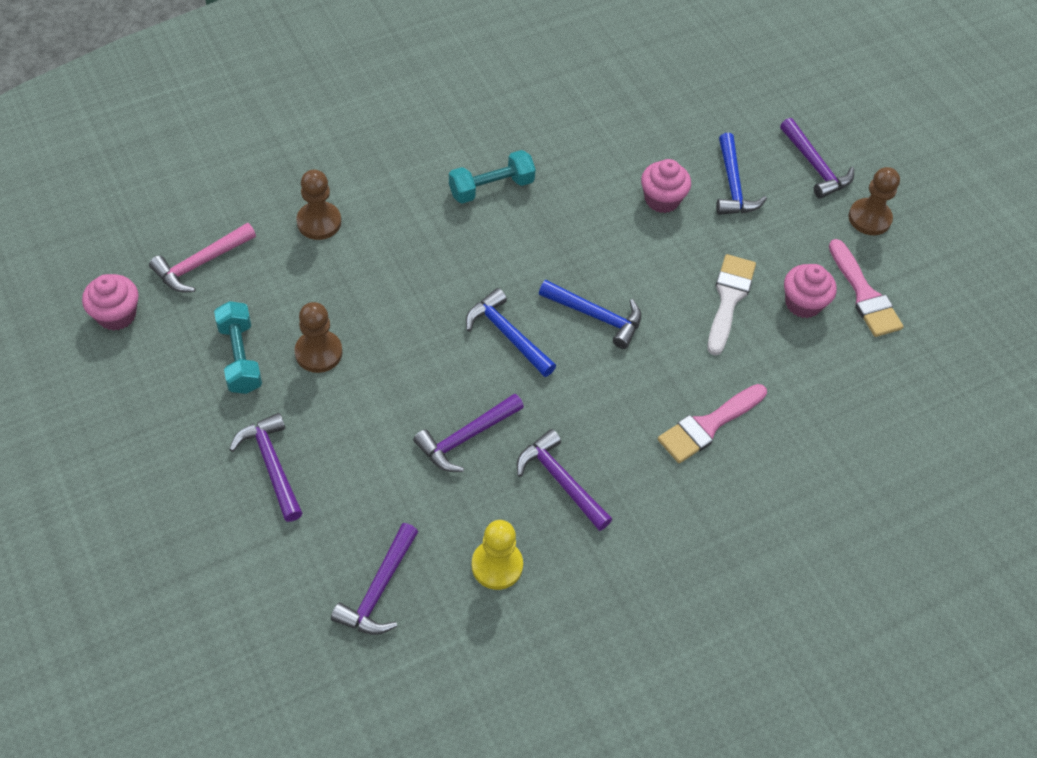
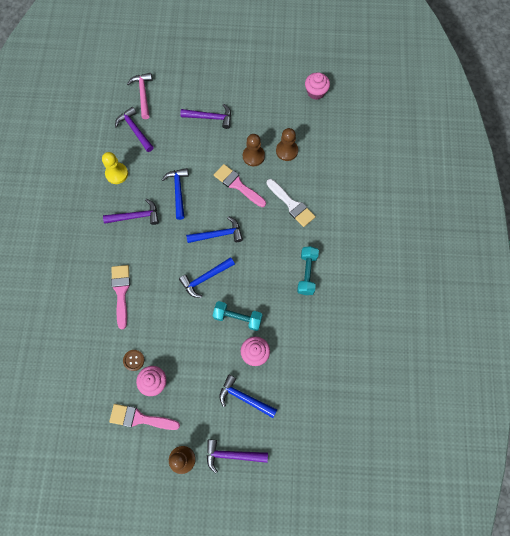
camera: 125 degrees right, 15 degrees up
(200, 264) = (326, 131): pink hammer -> pink hammer (143, 94)
(240, 357) = (268, 127): turquoise dumbbell -> turquoise dumbbell (238, 318)
(319, 222) = (325, 187): brown pawn -> brown pawn (287, 151)
(393, 350) = (237, 185): none -> pink brush
(466, 438) = (178, 191): purple hammer -> blue hammer
(728, 299) = (178, 346): white brush -> white brush (292, 205)
(795, 347) = (133, 360): none -> brown button

